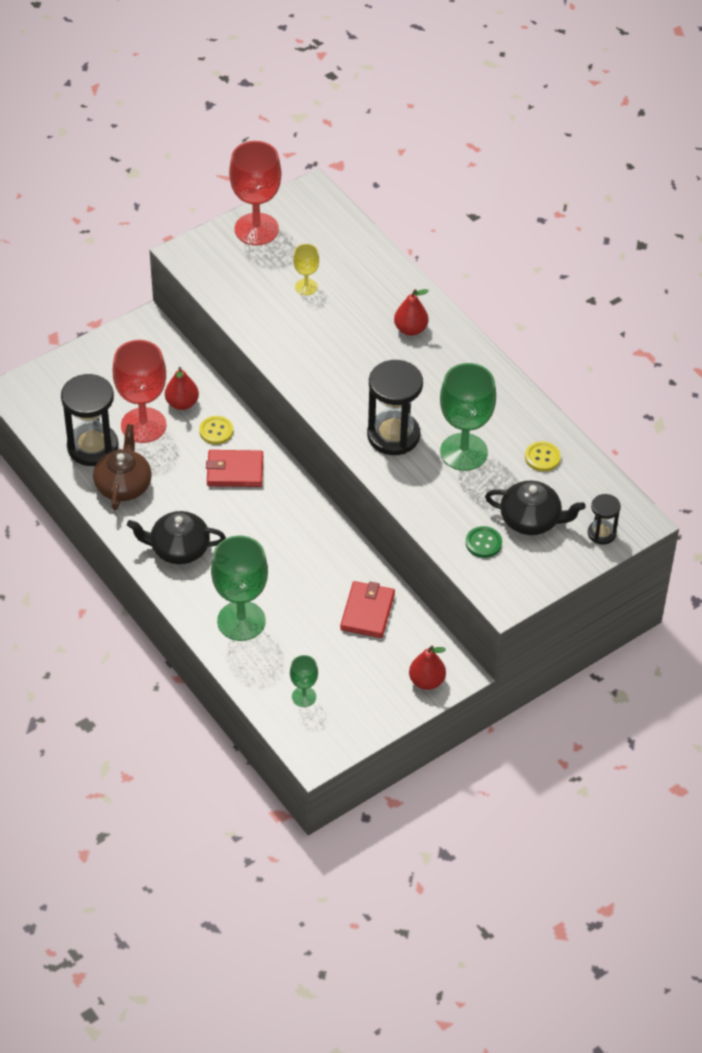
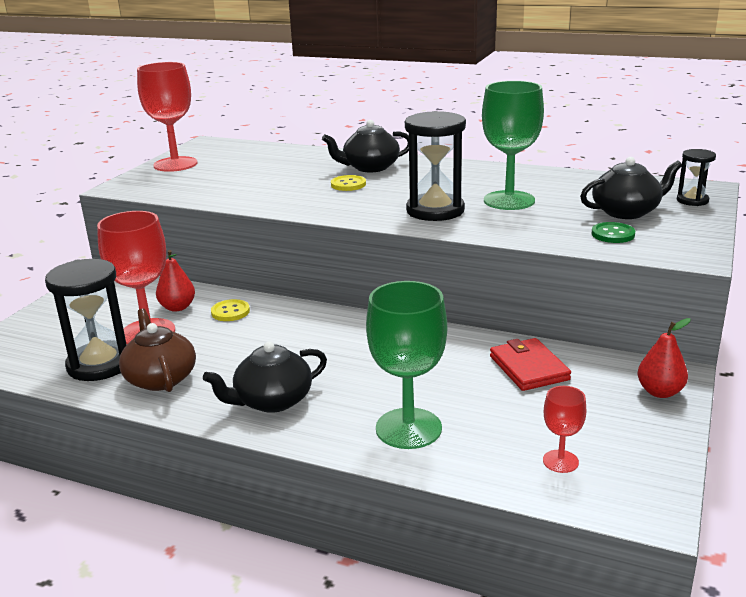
camera: 30 degrees left, 25 degrees down
(235, 471) = (276, 328): red wallet -> none
(304, 696) = (560, 461): green goblet -> red goblet
(306, 287) = (252, 174): yellow goblet -> none
(410, 329) = (370, 167): red pear -> black teapot
(542, 457) = (575, 185): yellow button -> yellow button (348, 184)

